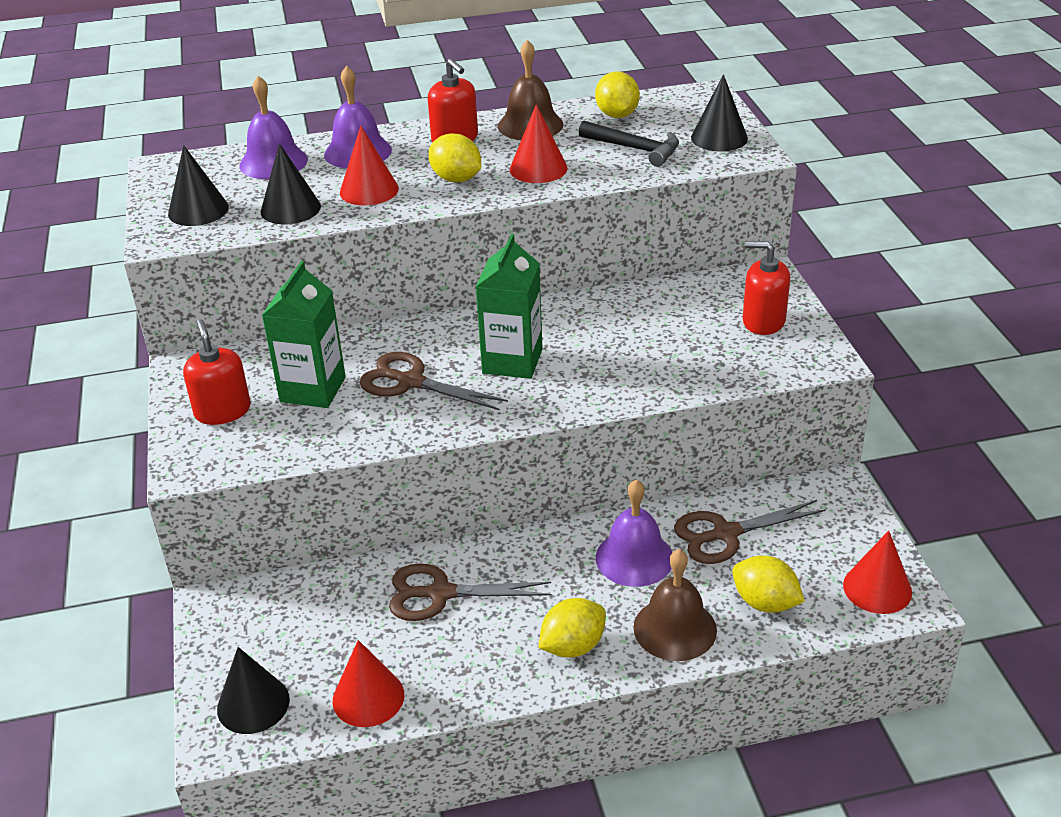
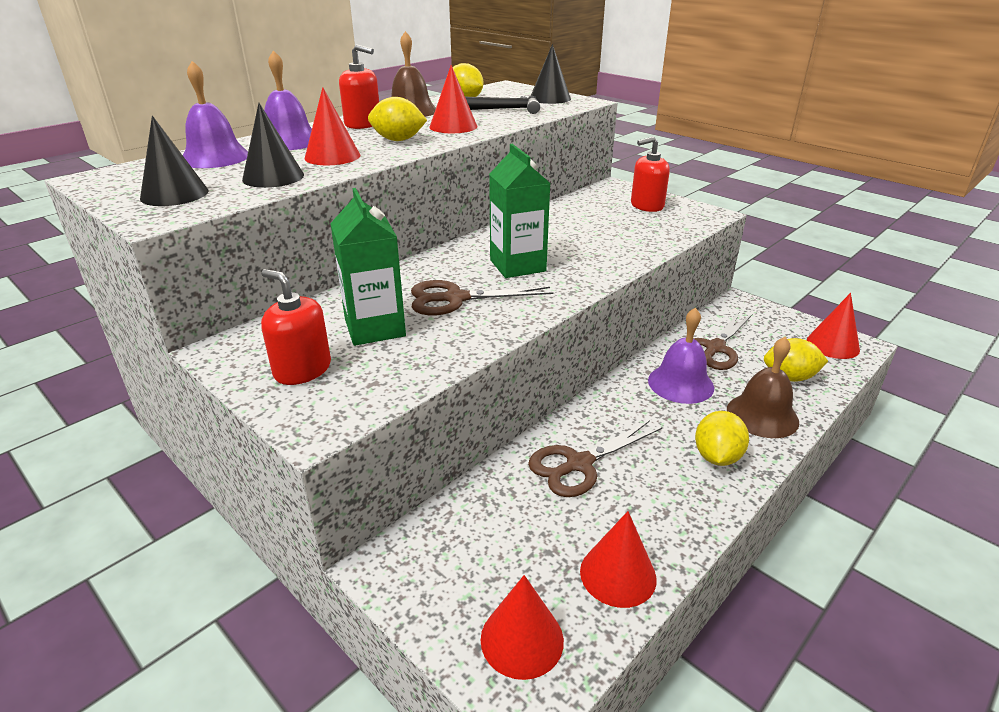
camera: 35 degrees left, 5 degrees down
(253, 704) = (522, 639): black cone -> red cone

